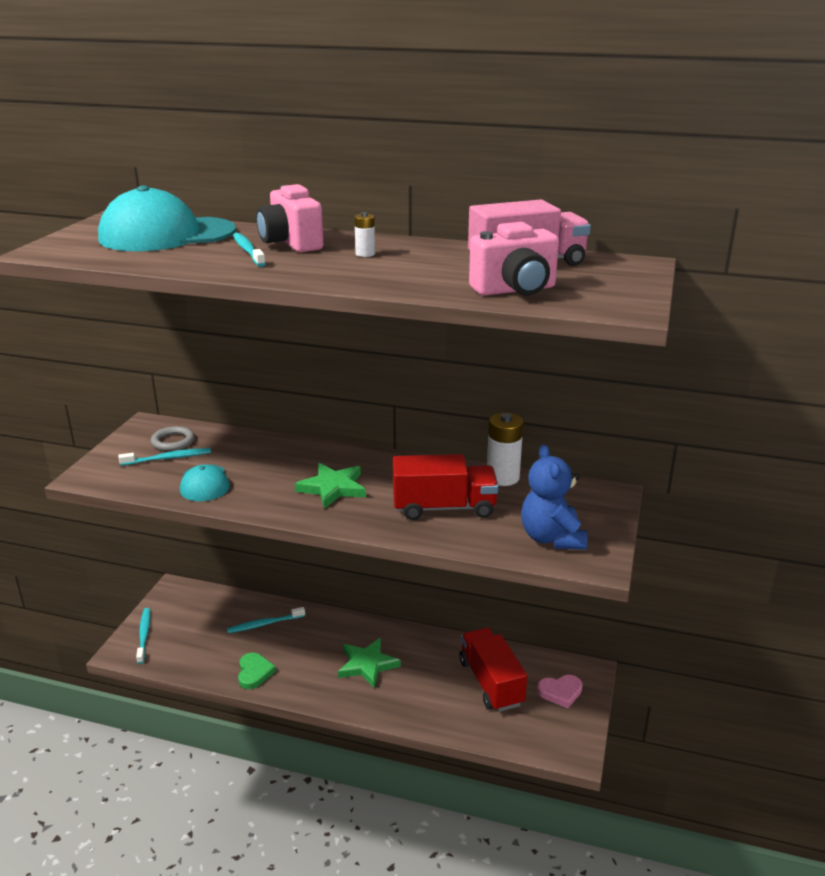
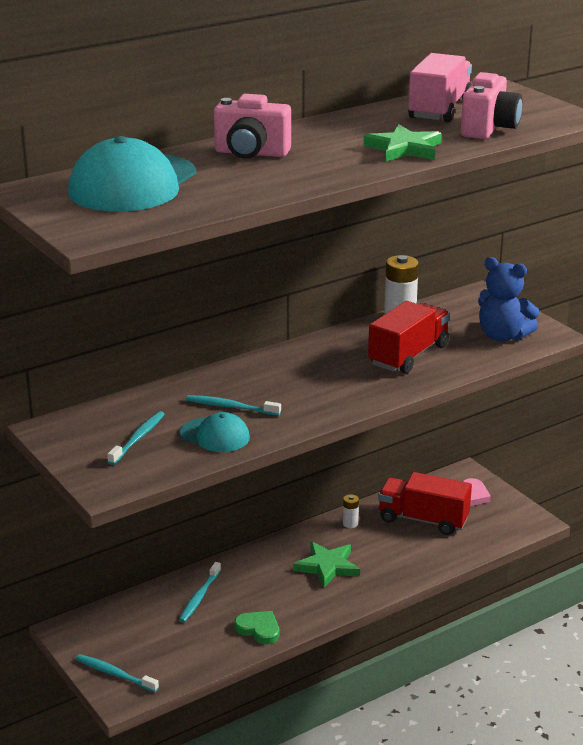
camera: 50 degrees left, 0 degrees up
(173, 441) = (108, 426): grey ring -> none
(248, 251) = (243, 170): turquoise toothbrush -> turquoise toothbrush (230, 407)
(332, 488) = (312, 385): green star -> green star (404, 149)
(365, 254) = (327, 141): white battery -> white battery (350, 524)

